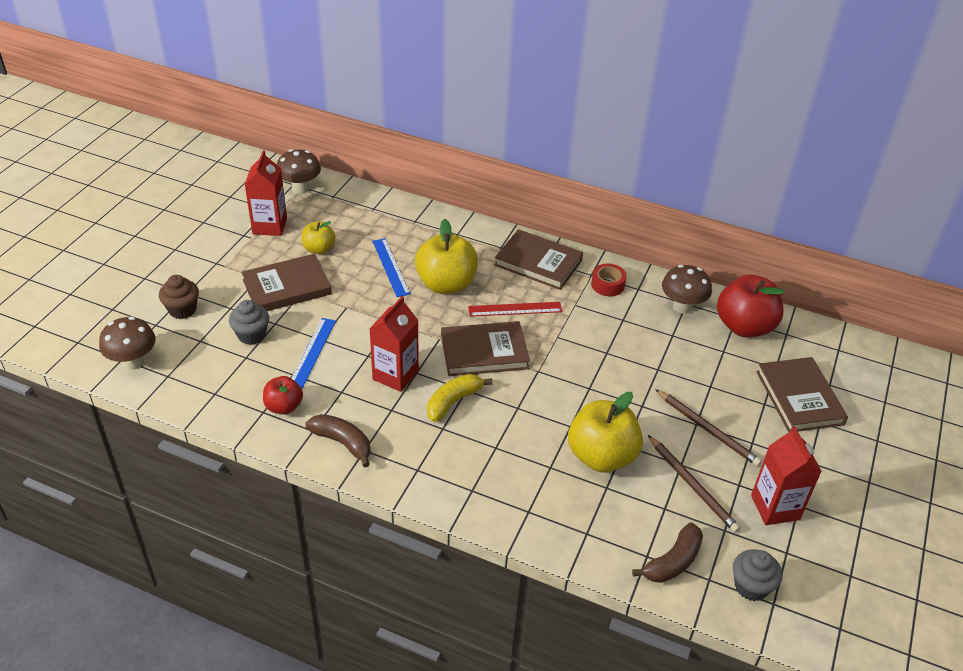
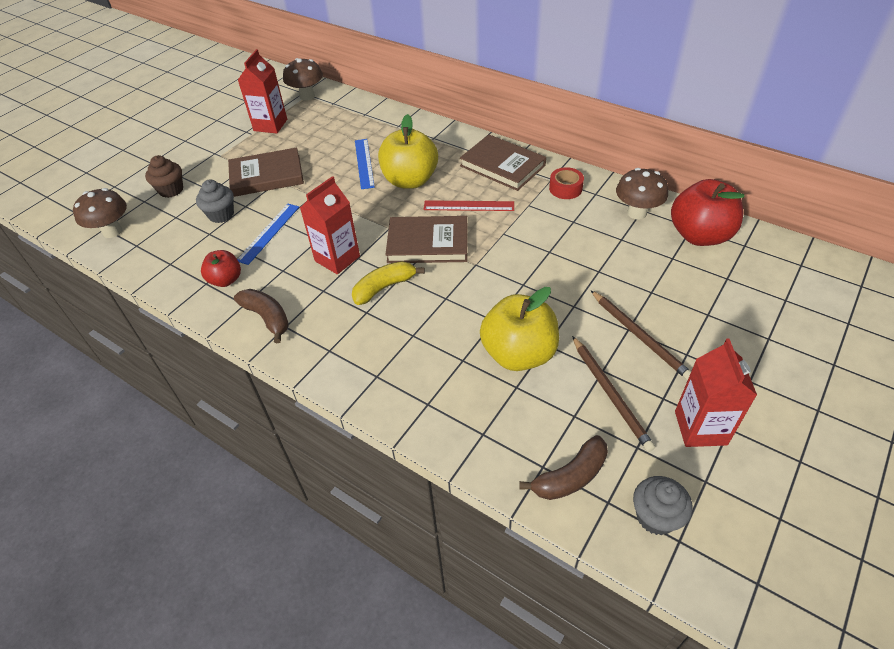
camera: 15 degrees right, 5 degrees up
(319, 249) = (306, 145): yellow apple -> none
(799, 398) = (748, 311): brown book -> none

